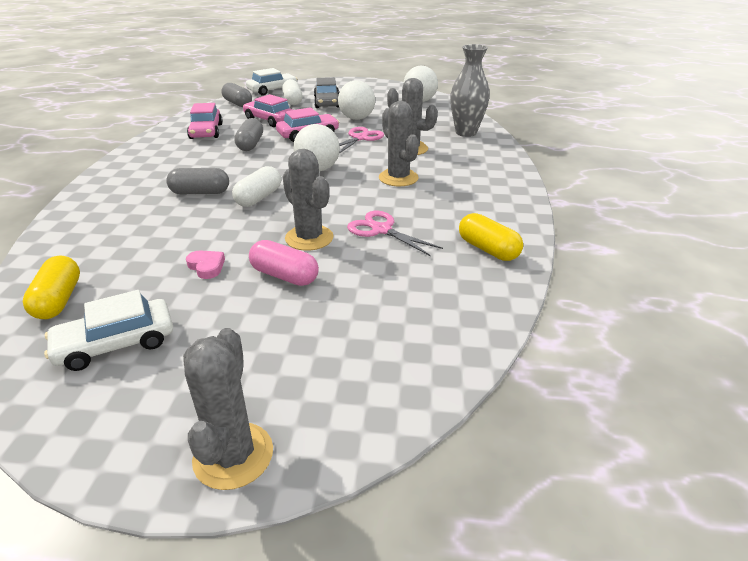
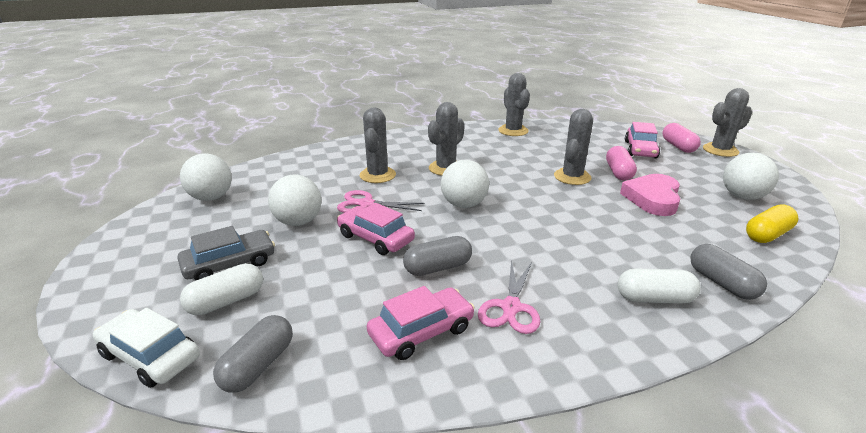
camera: 115 degrees left, 5 degrees down
(116, 343) = (742, 196): white car -> white ball
(200, 193) = (578, 247): grey capsule -> grey capsule (722, 283)
(206, 266) = (652, 199): pink heart -> pink heart, size x2.02
(259, 198) = (547, 214): white capsule -> white capsule (654, 299)
(270, 120) = (336, 288): pink car -> pink car (640, 149)
(301, 399) = (678, 146): none -> pink capsule
(381, 230) = (530, 158): pink scissors -> pink scissors (511, 307)
(466, 133) = (317, 159): grey vase -> none
(488, 249) = (513, 131): yellow capsule -> grey cactus

